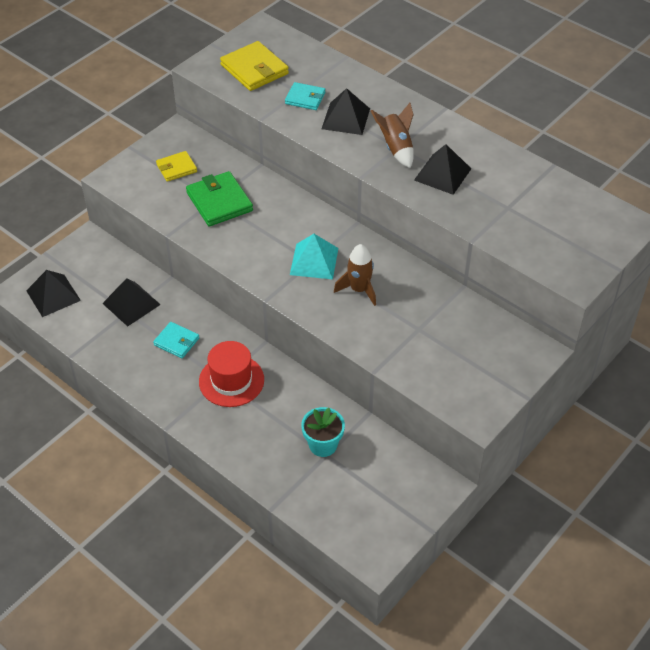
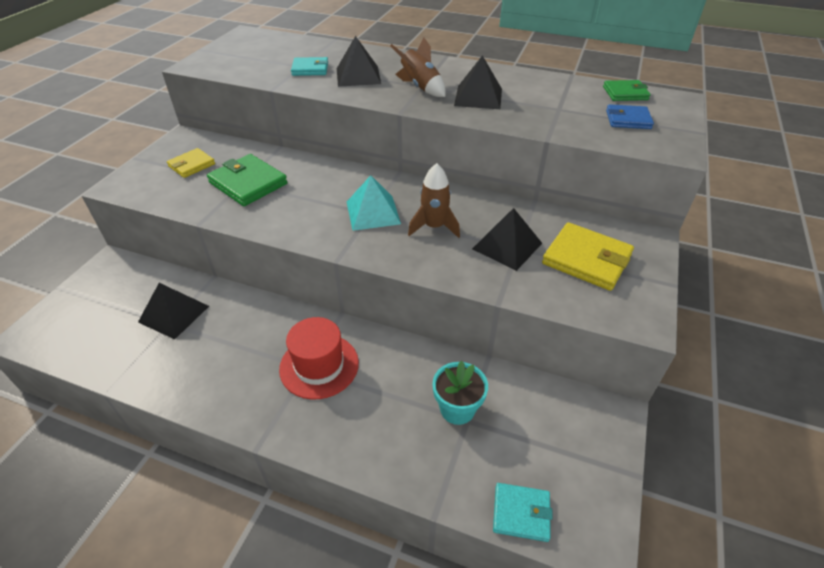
camera: 20 degrees left, 5 degrees down
(53, 295) = (73, 329): black pyramid -> black pyramid (507, 246)
(176, 341) = (239, 340): turquoise wallet -> turquoise wallet (521, 513)
(254, 69) = (250, 58): yellow wallet -> yellow wallet (586, 259)
(562, 237) = (628, 120): none -> blue wallet
(586, 203) = (625, 93): none -> green wallet

